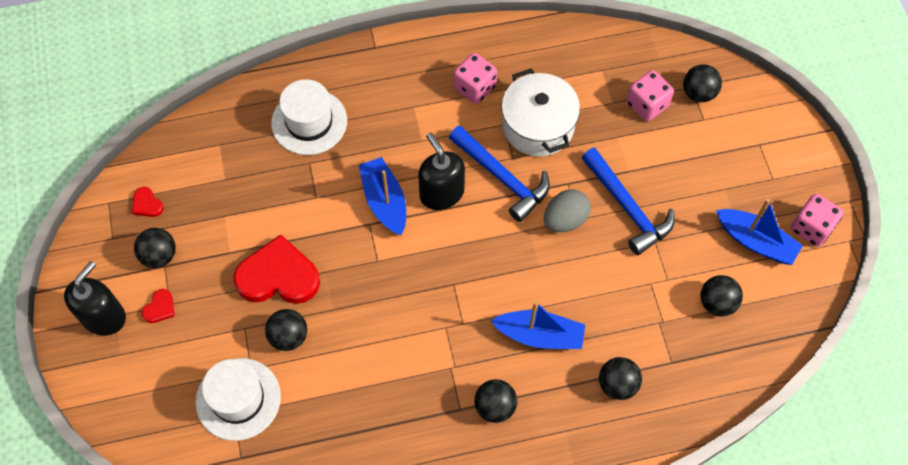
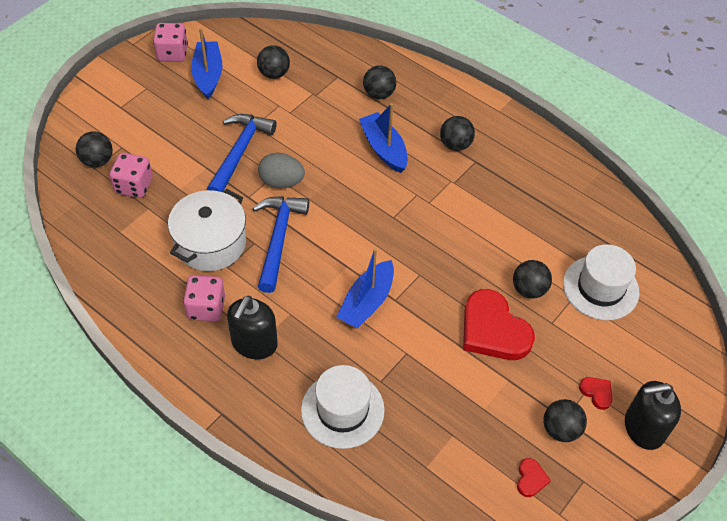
camera: 130 degrees left, 10 degrees down
(160, 308) = (596, 393): red heart -> red heart turned 60 degrees clockwise
(441, 193) = (326, 269): black soap dispenser -> black soap dispenser (254, 343)

